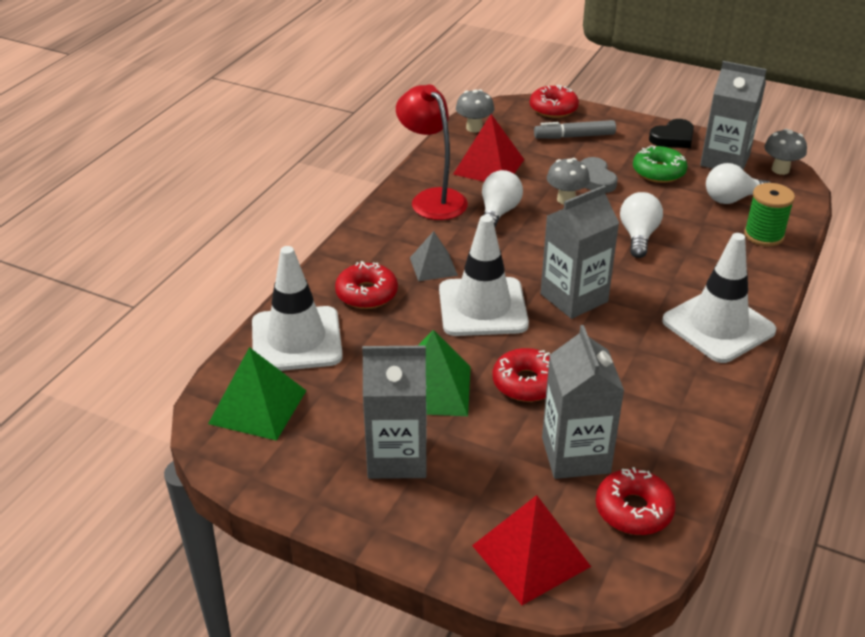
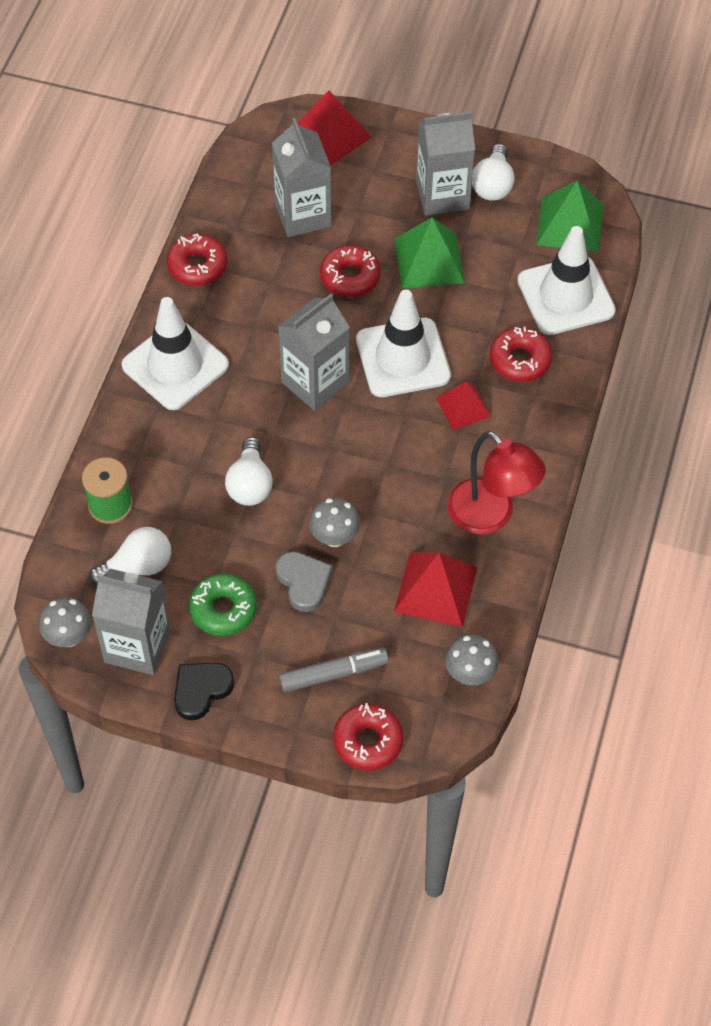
camera: 170 degrees right, 20 degrees up
(433, 266) = (463, 407): grey pyramid -> red pyramid
(498, 213) = (410, 501): white light bulb -> white light bulb (493, 185)
(633, 510) = (257, 177): red donut -> red donut (197, 266)

